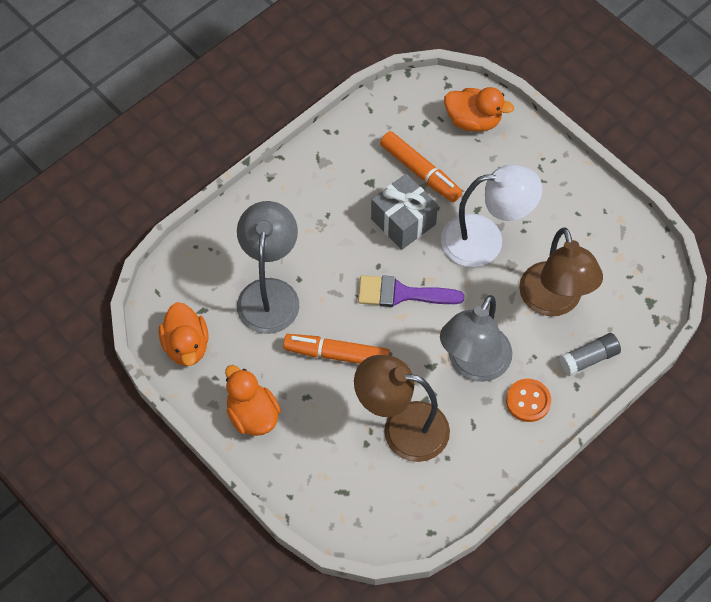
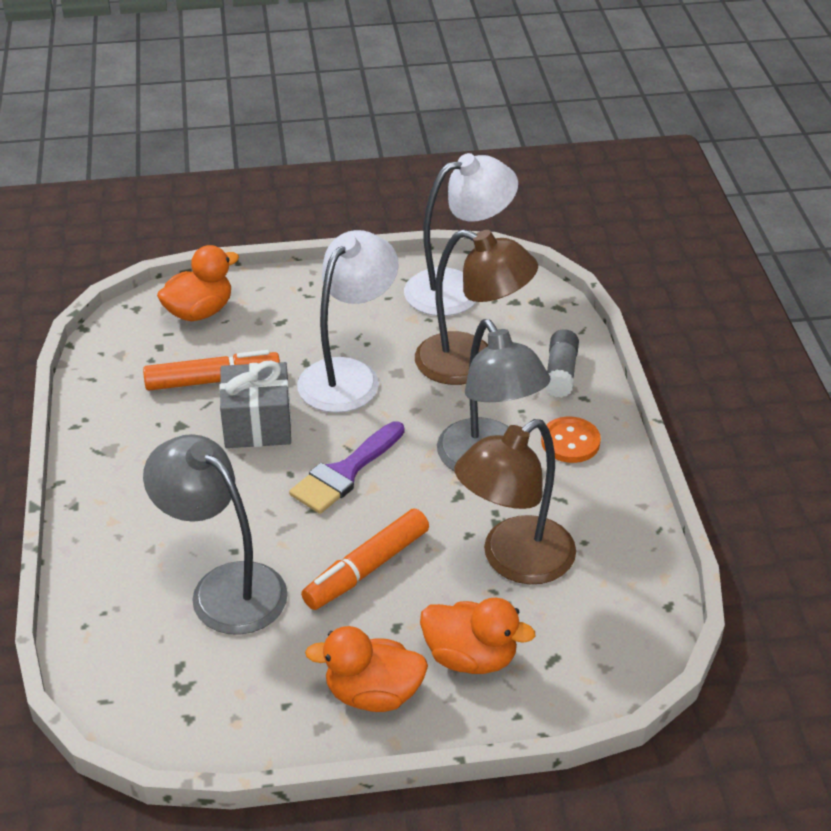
camera: 55 degrees left, 20 degrees down
(186, 346) = (212, 711): orange duck -> orange duck (470, 657)
(622, 248) = (457, 289): none -> white lamp

